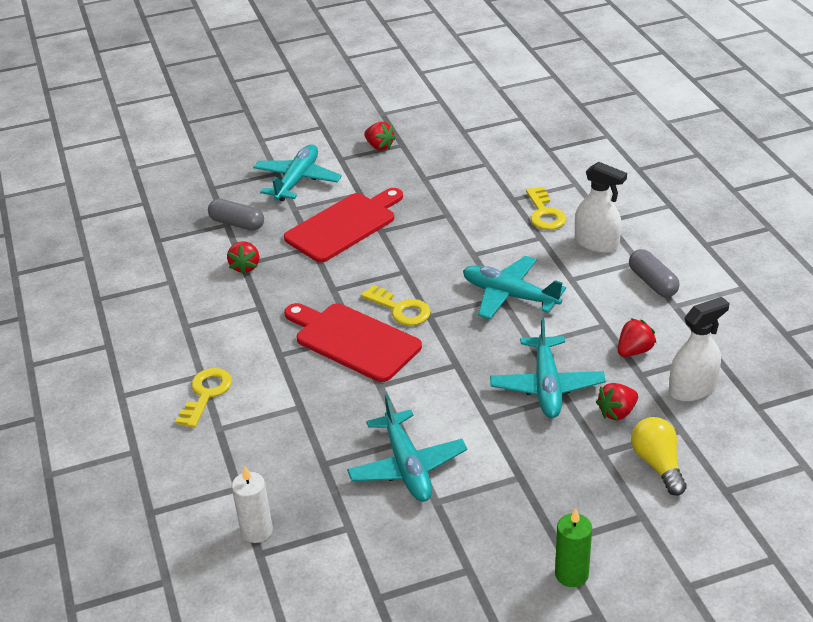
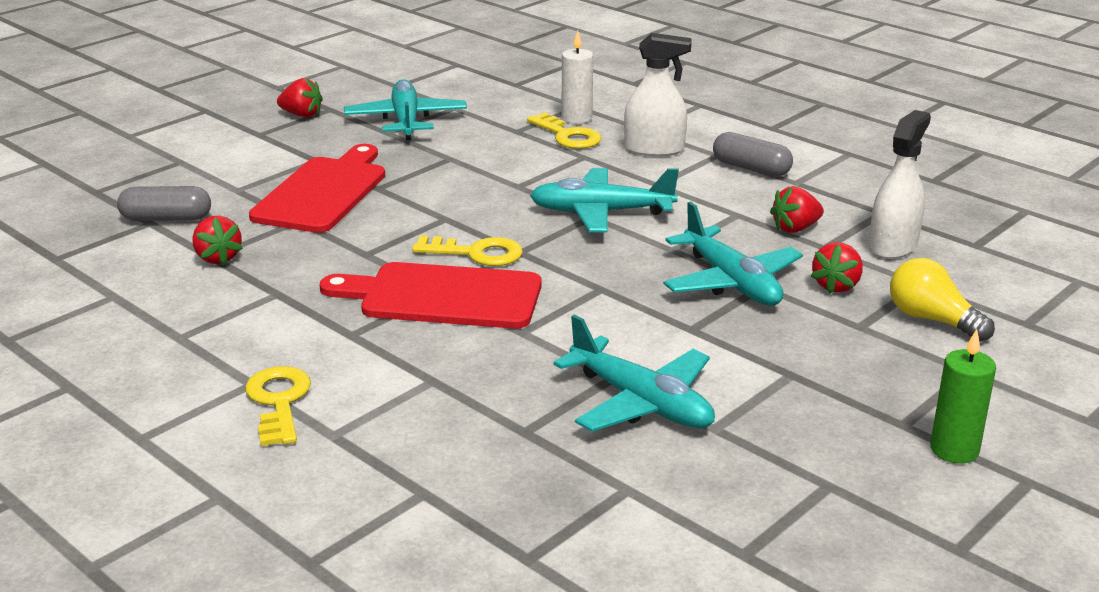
camera: 30 degrees left, 10 degrees down
(257, 531) = (499, 533): white candle -> white candle (576, 118)
(297, 180) = (217, 163): turquoise plane -> turquoise plane (406, 121)
(634, 351) = (795, 228): red strawberry -> red strawberry turned 135 degrees counterclockwise

